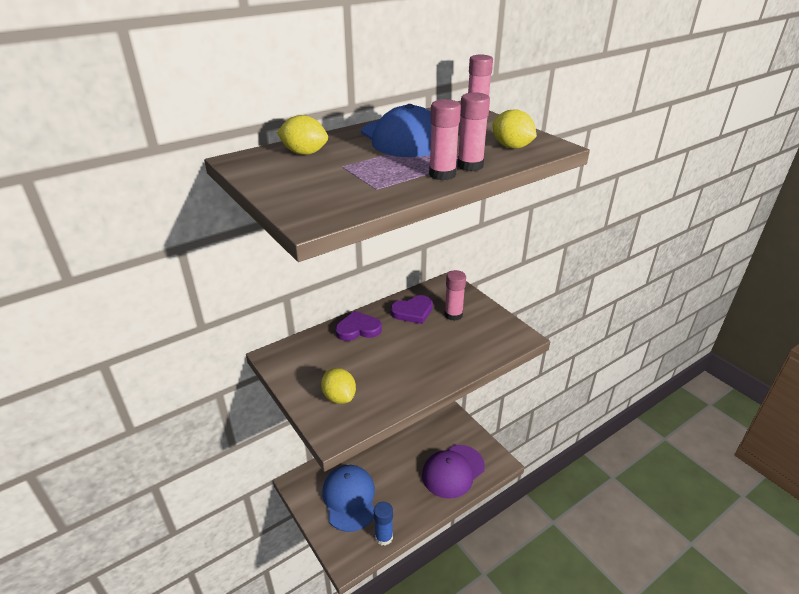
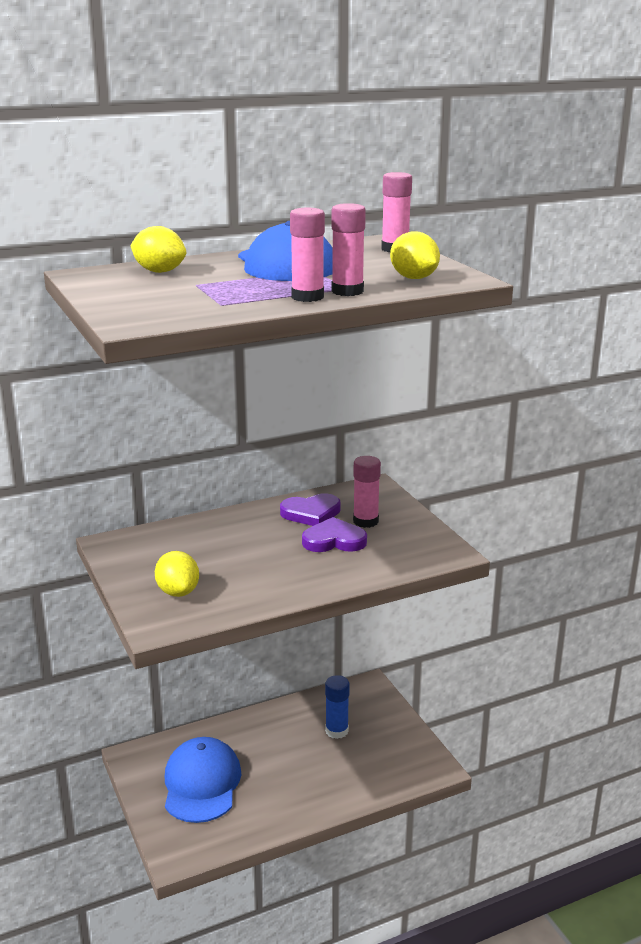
camera: 10 degrees right, 10 degrees down
(358, 329) = (230, 525): purple heart -> purple heart (334, 540)
(384, 537) = (237, 835): blue glue stick -> blue glue stick (336, 731)
(453, 471) = (361, 769): purple cap -> none

